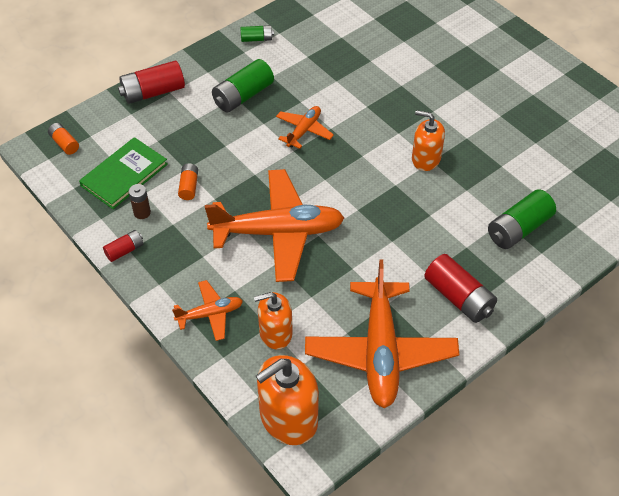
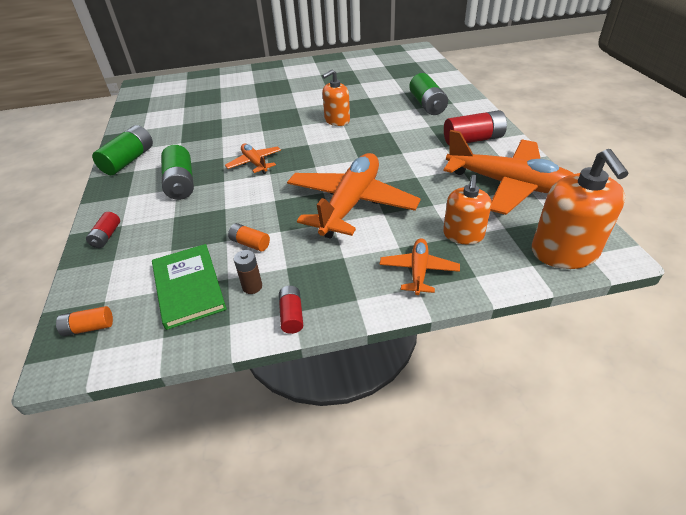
camera: 60 degrees left, 10 degrees down
(153, 92) = (106, 236): red battery -> red battery, size x0.55
(257, 39) = (129, 160): green battery -> green battery, size x1.83

